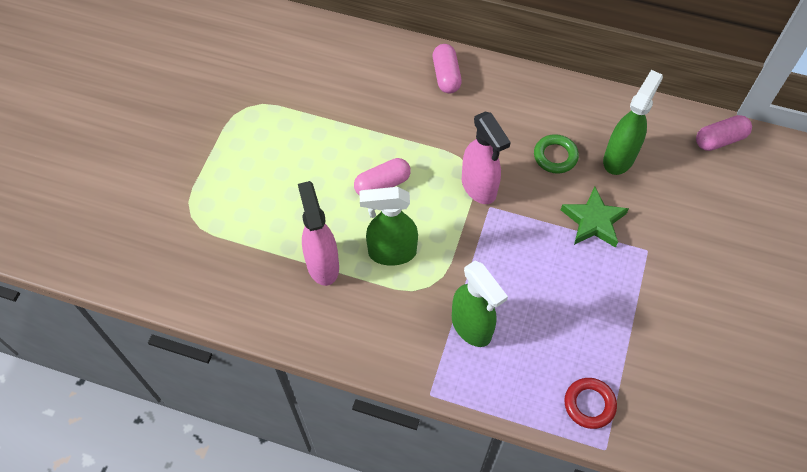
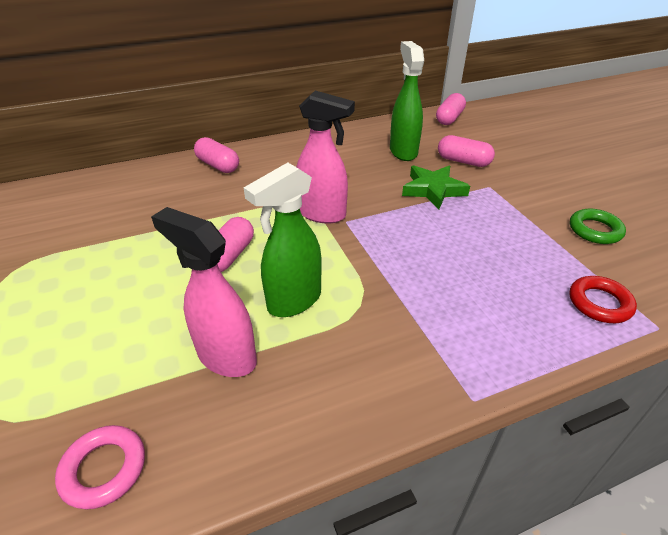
camera: 40 degrees left, 20 degrees down
(225, 287) = (104, 469): none -> pink ring
(472, 327) = (437, 312): green spray bottle -> none
(555, 156) = (359, 170): green ring -> green ring (595, 230)
(660, 206) = (463, 161): none -> pink capsule

